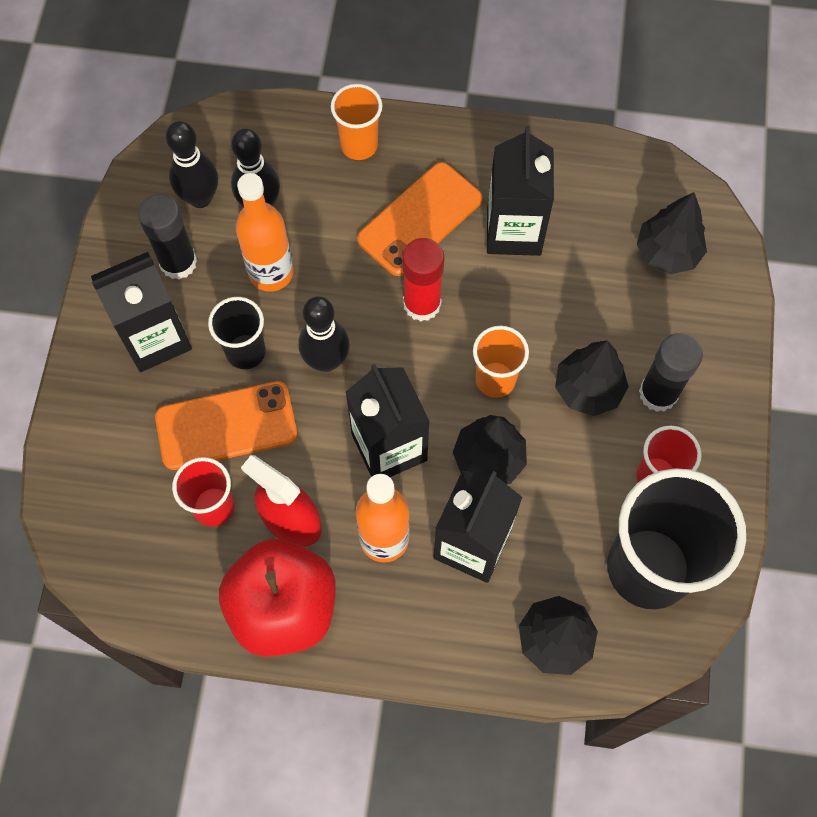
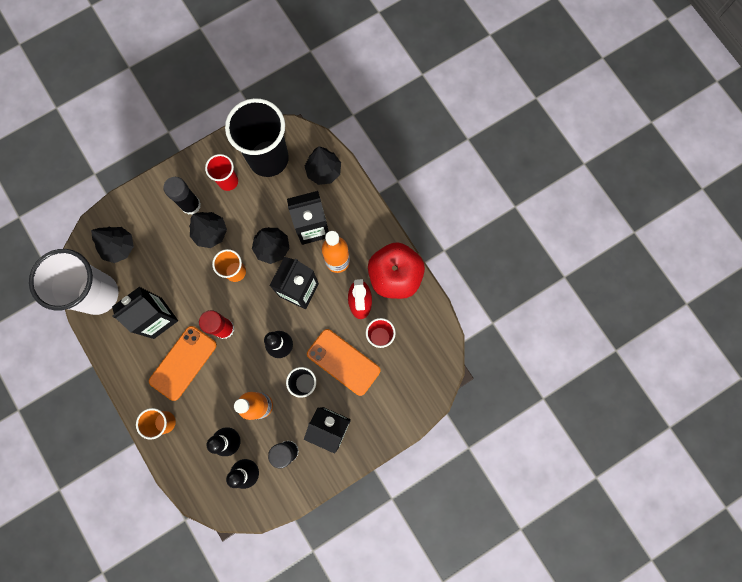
camera: 130 degrees left, 10 degrees up
(420, 219) = (183, 363): orange phone -> orange phone turned 60 degrees counterclockwise
(615, 182) = (98, 294): none -> white cup

